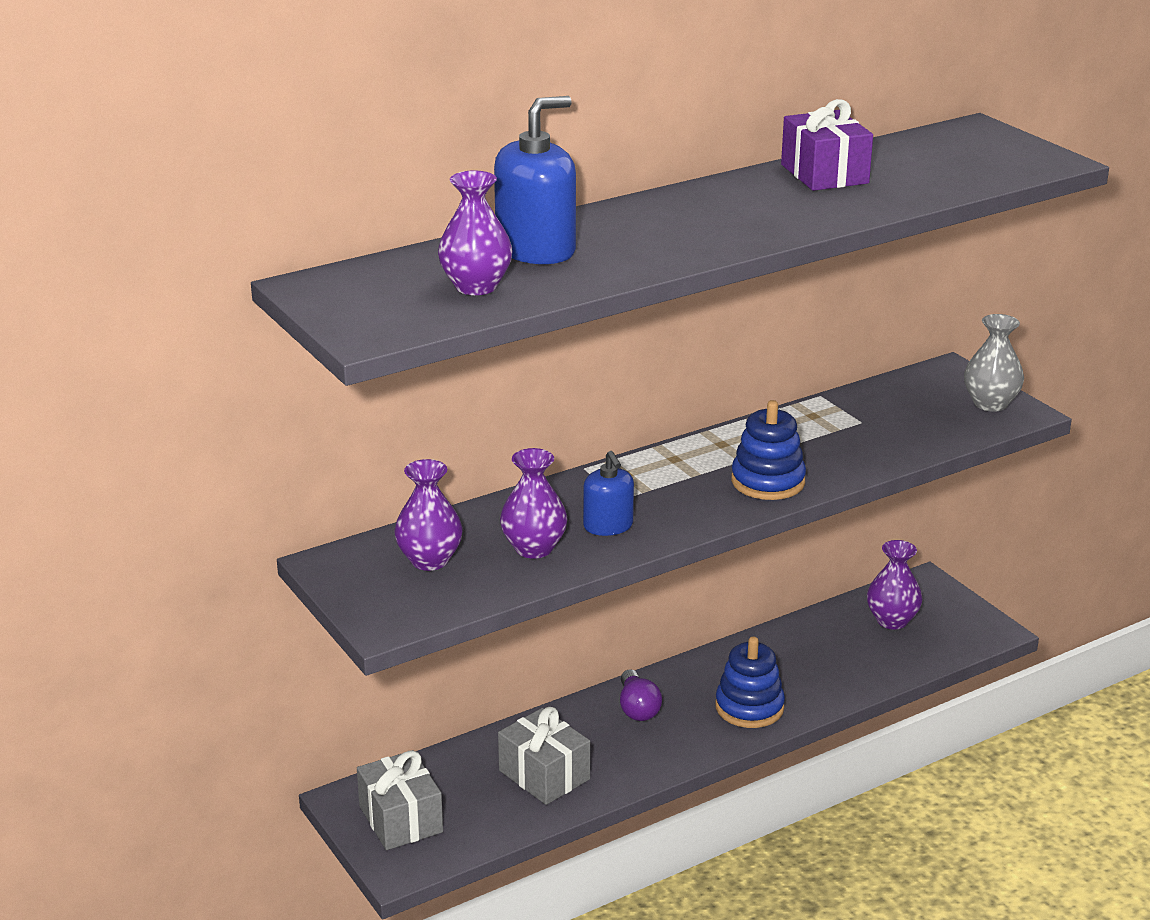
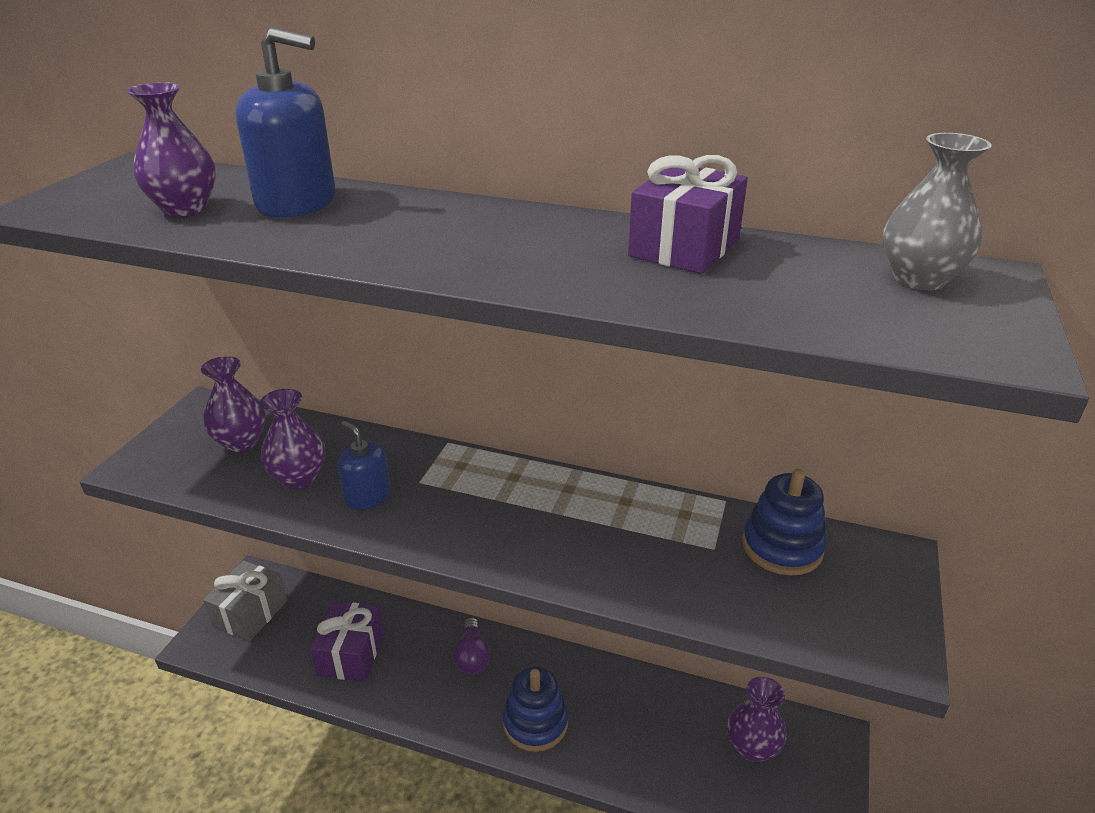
camera: 50 degrees right, 5 degrees up
(544, 775) = (351, 654): grey gift -> purple gift
(608, 526) = (367, 496): blue soap dispenser -> blue soap dispenser turned 105 degrees clockwise
(637, 708) = (472, 656): purple light bulb -> purple light bulb turned 45 degrees counterclockwise
(768, 481) = (534, 545): blue stacking toy -> blue stacking toy (782, 547)
(990, 403) = (877, 619): grey vase -> grey vase (919, 279)

